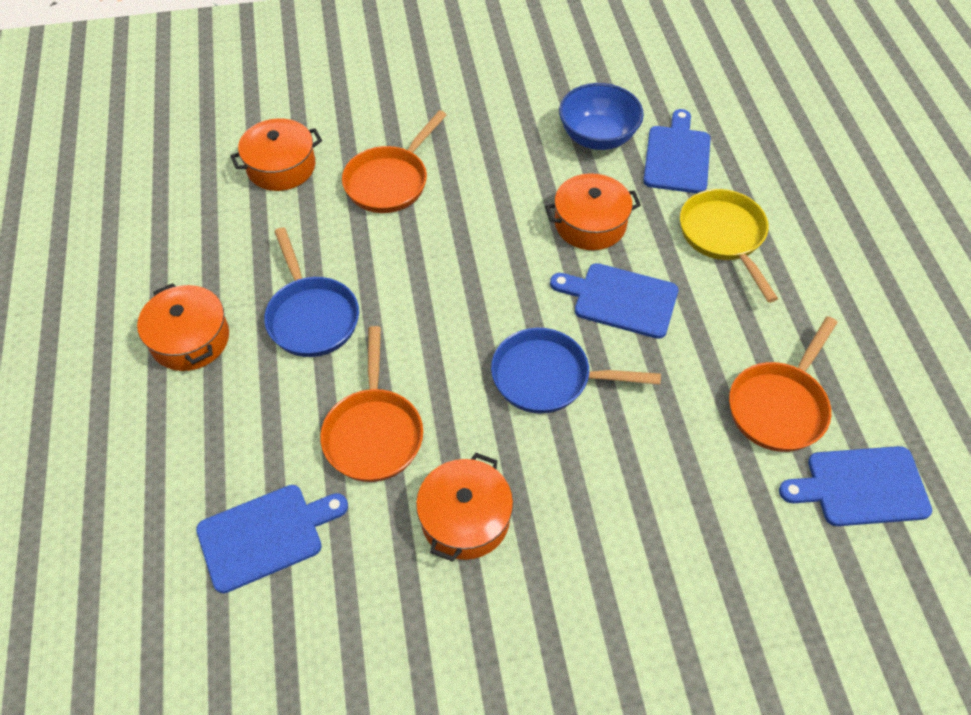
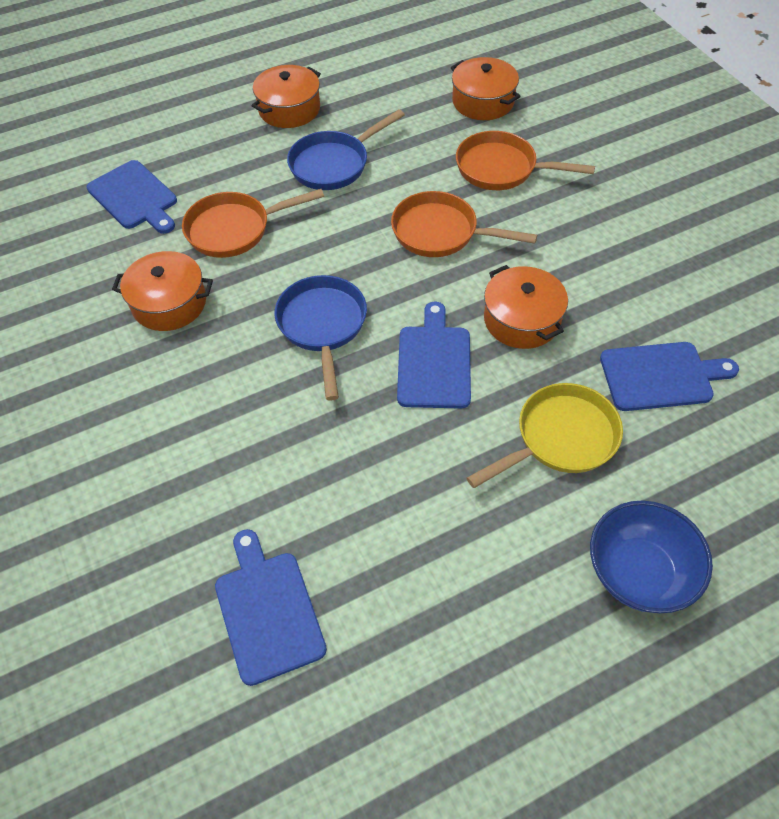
camera: 75 degrees right, 0 degrees up
(597, 137) = (649, 301): blue bowl -> blue bowl (639, 572)
(779, 406) = (347, 520): orange pan -> orange pan (440, 232)

